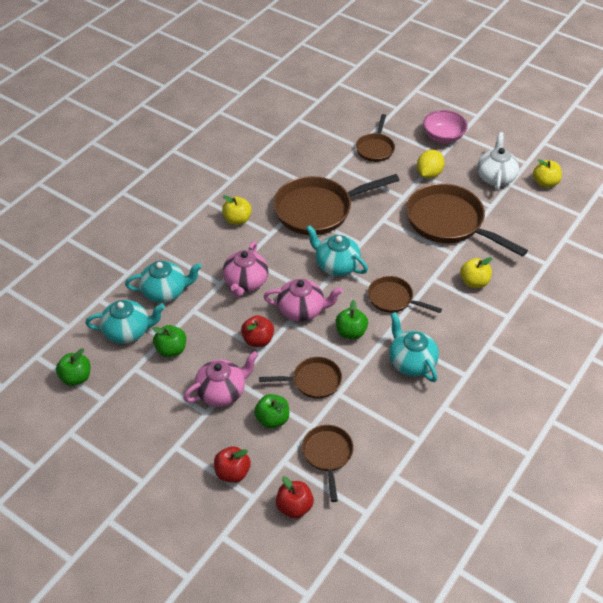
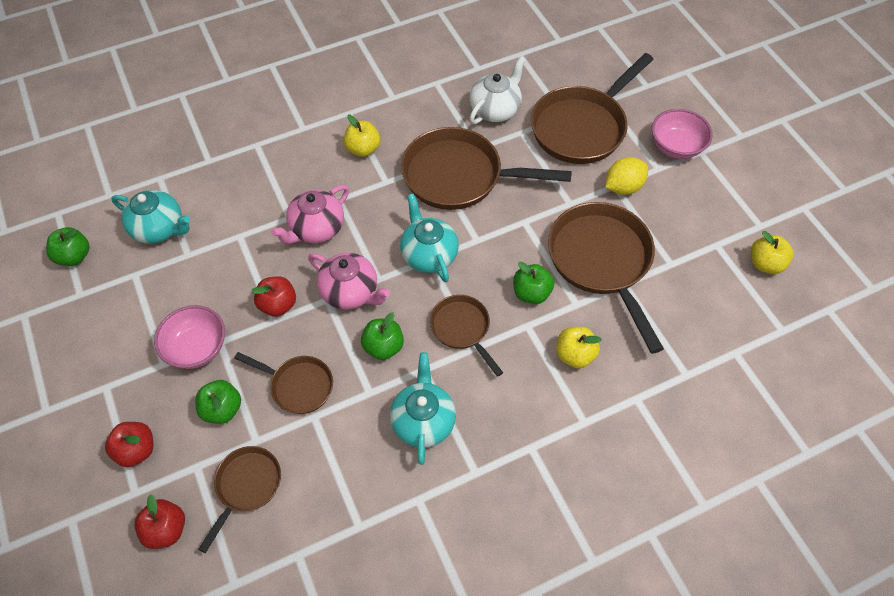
camera: 30 degrees right, 10 degrees up
(165, 292) = (228, 200): turquoise teapot -> none
(171, 350) = (184, 271): green apple -> green apple (531, 293)
(222, 392) = (197, 348): pink teapot -> pink bowl
(375, 148) = (582, 127): brown pan -> brown pan, size x1.85
(495, 177) = (704, 227): white teapot -> white teapot (495, 109)

